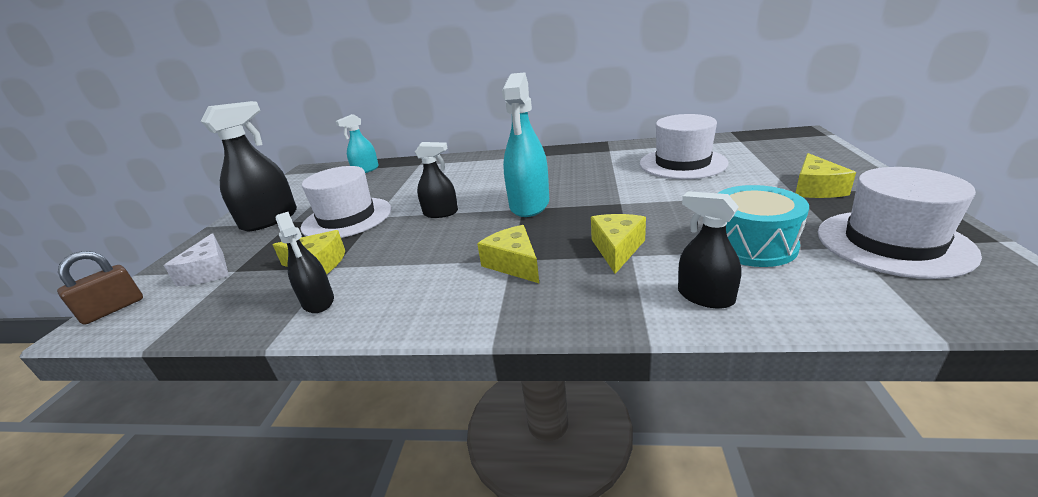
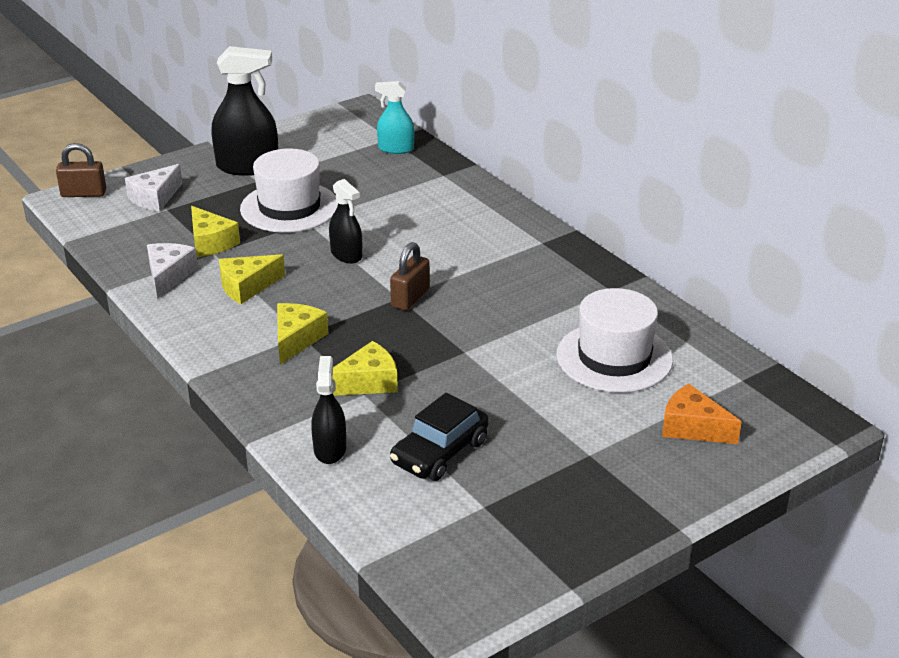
camera: 45 degrees right, 5 degrees up
(318, 301) = (169, 276): black spray bottle -> white cheese
(529, 205) = (410, 298): turquoise spray bottle -> brown padlock
(752, 245) = (440, 452): turquoise drum -> black car
(783, 160) = (692, 427): none -> orange cheese
(815, 189) = (615, 466): yellow cheese -> yellow cheese (247, 287)
(892, 243) = (512, 529): white hat -> none

